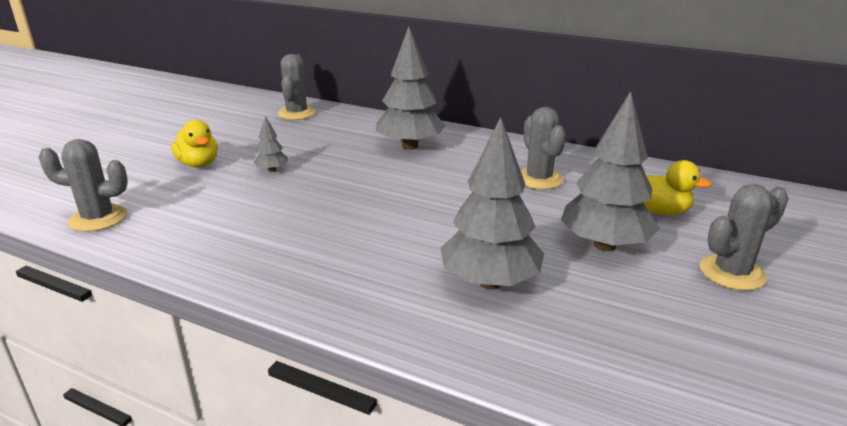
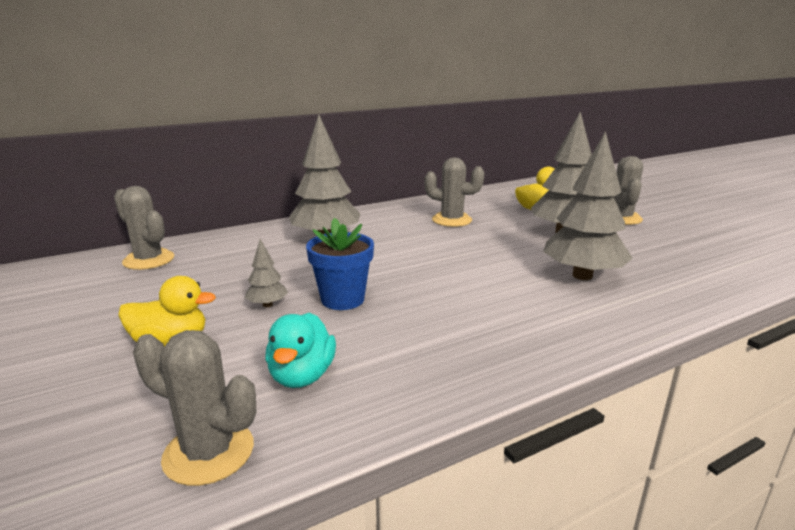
camera: 55 degrees left, 5 degrees down
(98, 218) = (209, 452): grey cactus -> grey cactus turned 75 degrees clockwise
(190, 214) = (302, 376): none -> turquoise duck
(306, 190) = (342, 299): none -> blue flower pot

